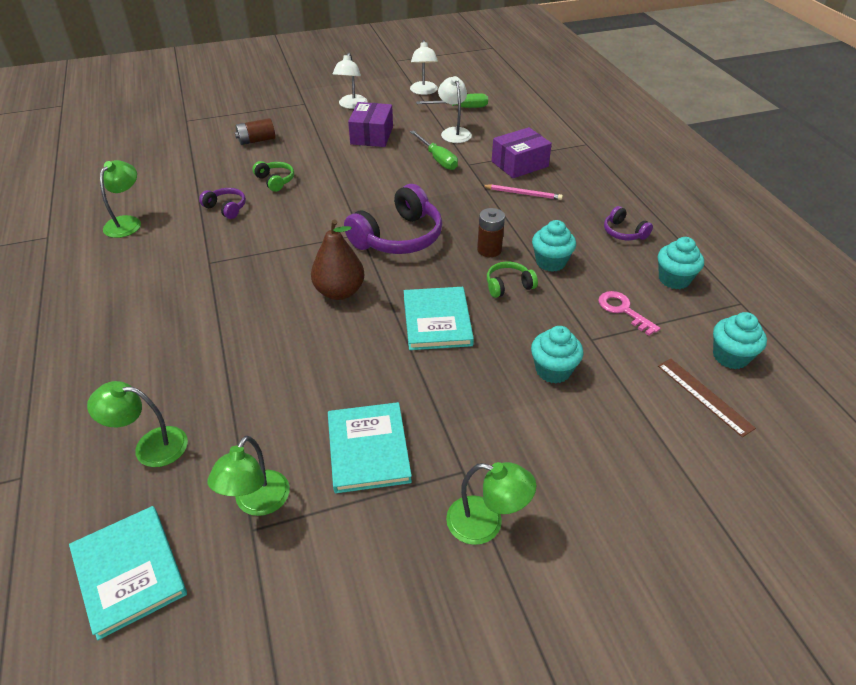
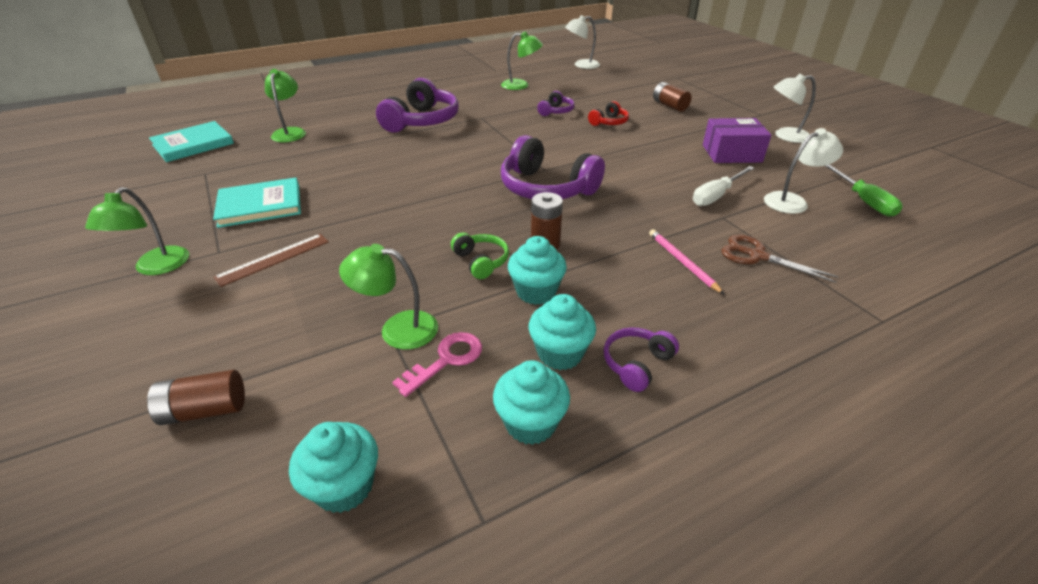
camera: 80 degrees right, 5 degrees down
(191, 311) = (422, 121): none -> purple headphones
(257, 503) = (226, 171): green lamp -> green lamp (397, 329)
(275, 181) = (609, 122): green headphones -> red headphones
(339, 292) = (453, 170): brown pear -> none
(424, 91) = (873, 172): white lamp -> white lamp (581, 65)
(437, 159) = (716, 196): green screwdriver -> white screwdriver
(437, 321) = (417, 222): turquoise book -> none
(519, 164) = (757, 256): purple box -> brown scissors
(523, 193) = (682, 262): pink pencil -> pink pencil turned 150 degrees clockwise
(553, 370) = (337, 300): turquoise cupcake -> turquoise cupcake (560, 353)
(680, 436) = (205, 410): none -> brown battery
(704, 396) = (267, 442): brown ruler -> brown ruler (273, 259)

